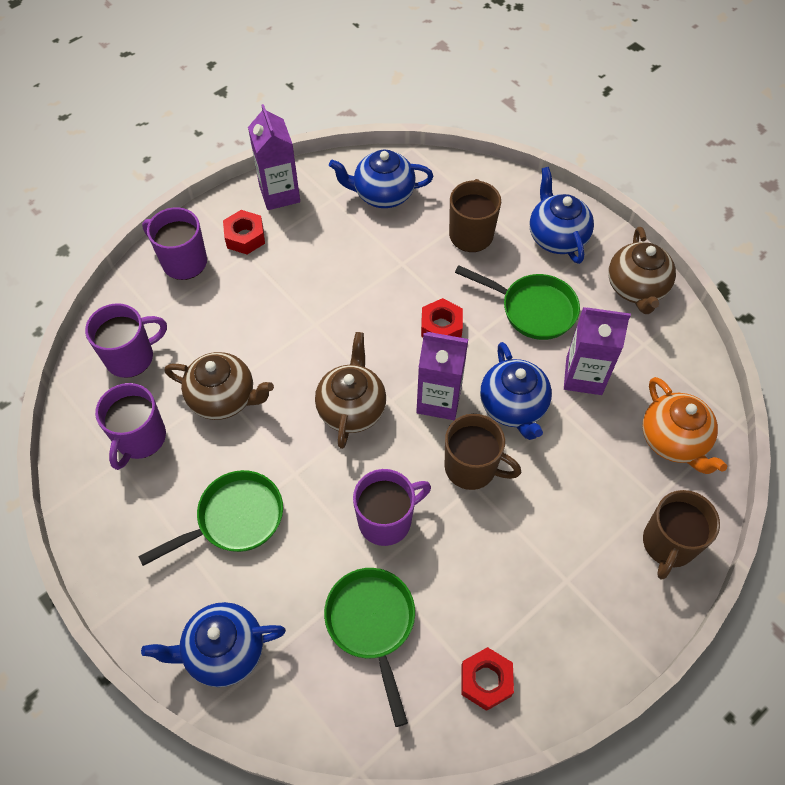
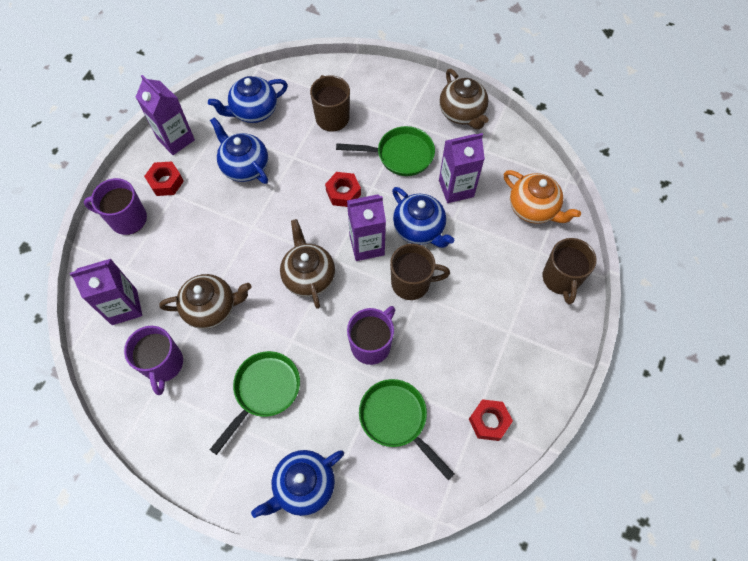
camera: 25 degrees left, 5 degrees up
(131, 357) = (124, 307): purple mug -> purple carton
(556, 237) = (392, 97): blue teapot -> blue teapot (244, 166)

